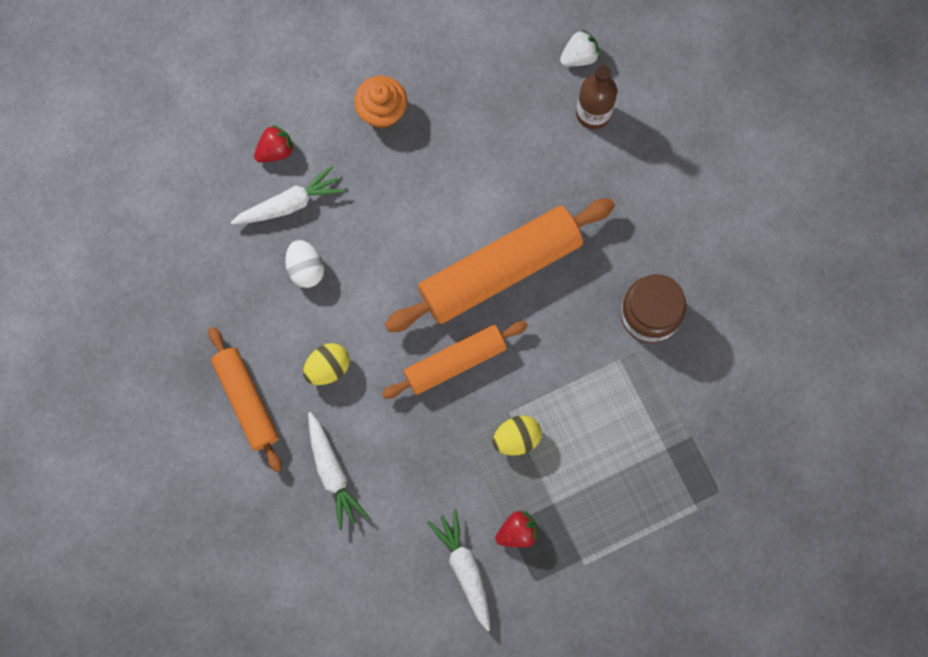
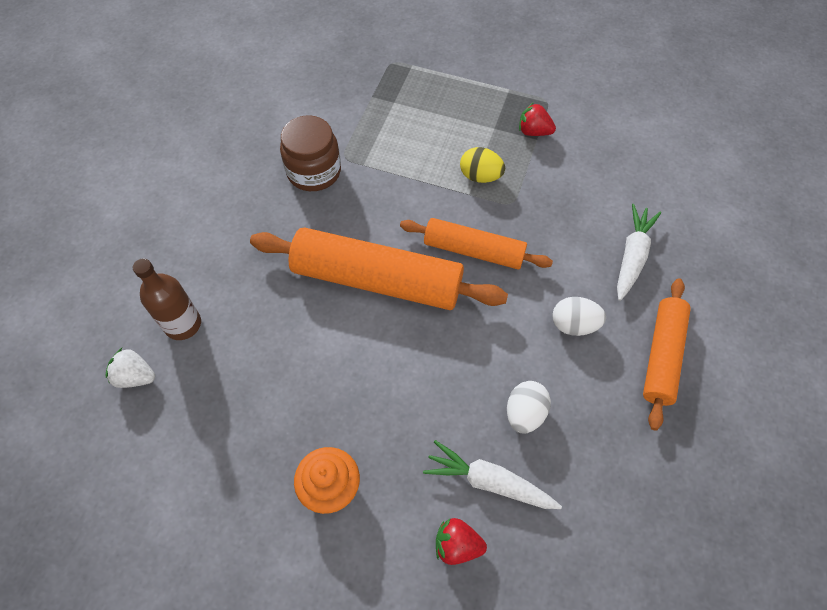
camera: 135 degrees left, 15 degrees down
(328, 368) = (574, 325): yellow egg -> white egg
(464, 569) = (588, 139): white carrot -> none

